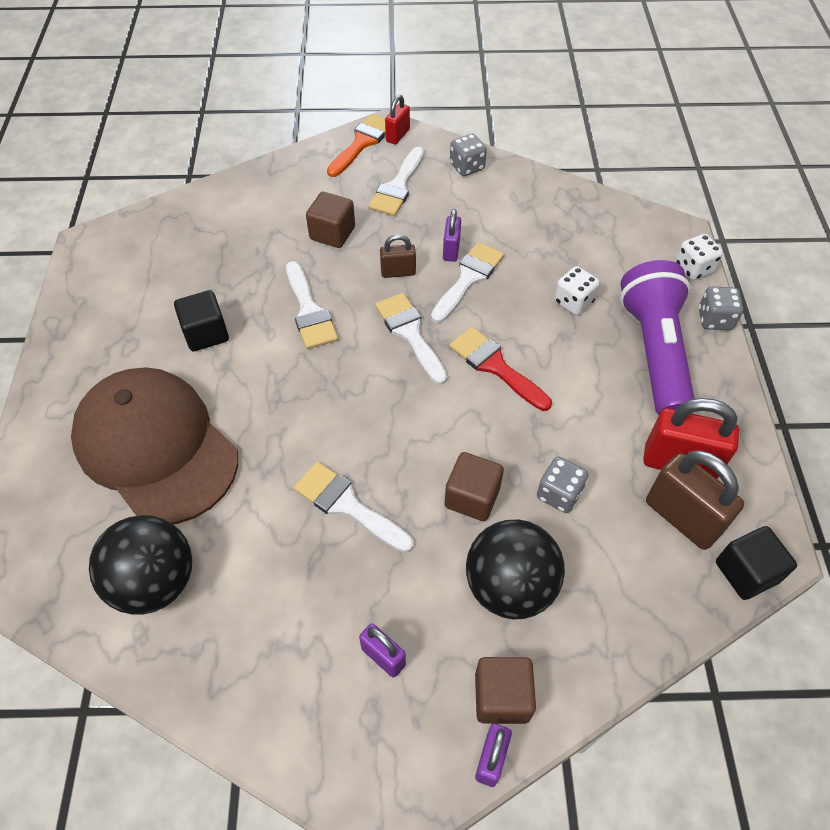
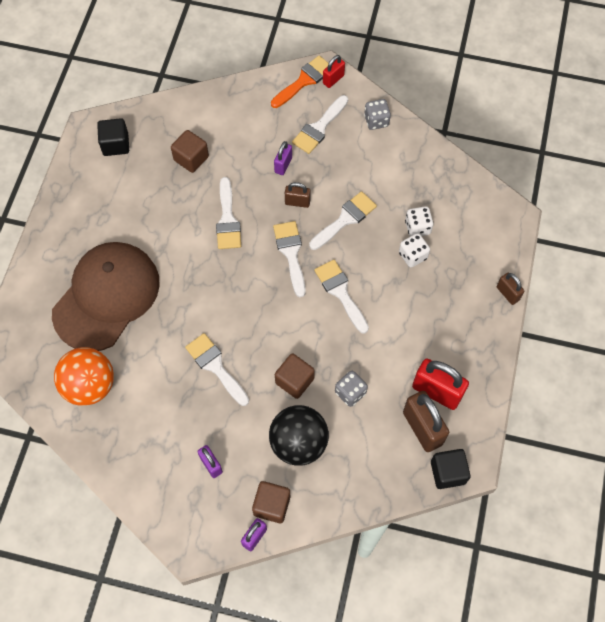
camera: 15 degrees right, 10 degrees up
(154, 581) = (90, 385): black ball -> orange ball
(156, 447) = (107, 297): brown cap -> brown cap turned 60 degrees clockwise
(206, 333) = (155, 221): black cube -> black cube (116, 144)
(332, 233) = (260, 158): brown cube -> brown cube (191, 158)
(451, 250) = (340, 192): purple padlock -> purple padlock (283, 165)
(495, 366) = (340, 292): red brush -> white brush
(654, 352) = (454, 308): purple flashlight -> none
(693, 268) = (510, 249): white dice -> white dice (417, 227)
(714, 319) = (507, 293): grey dice -> brown padlock

